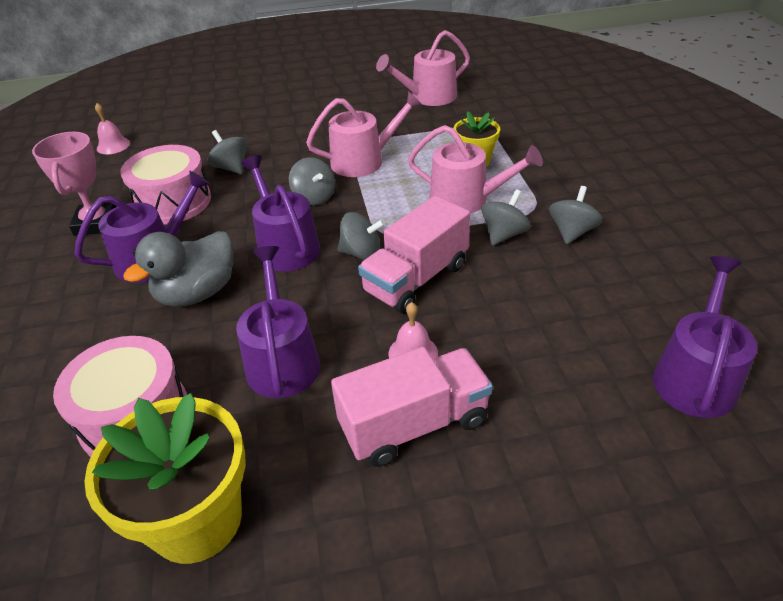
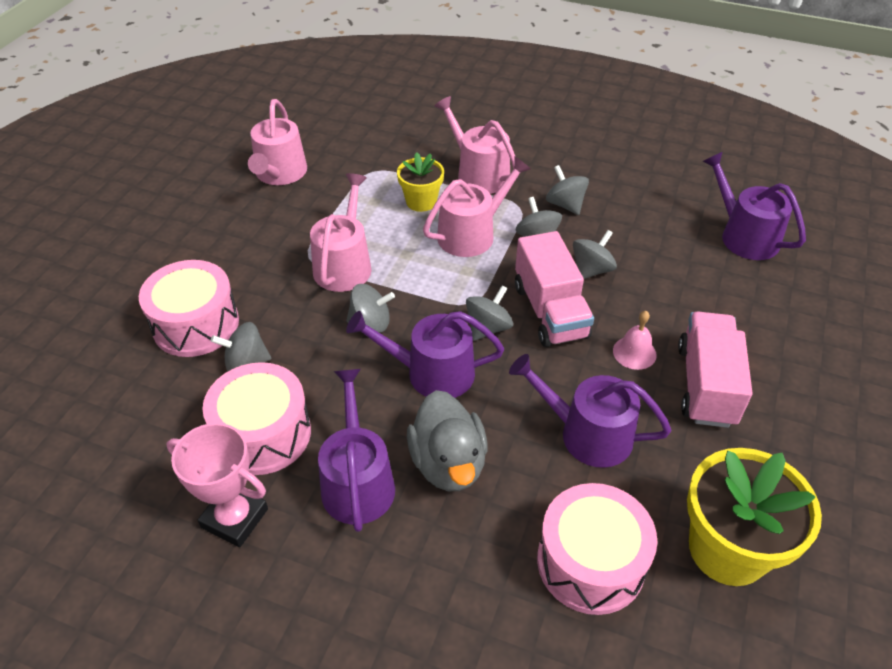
camera: 60 degrees left, 5 degrees up
(113, 146) = (59, 455): pink bell -> none
(250, 136) = (196, 324): none -> pink drum
(498, 282) = (591, 270): none -> grey spinning top
(548, 171) = (478, 173): none -> pink watering can

